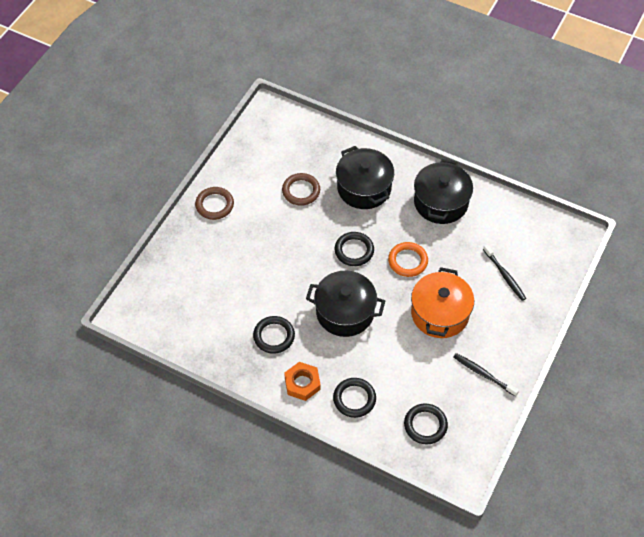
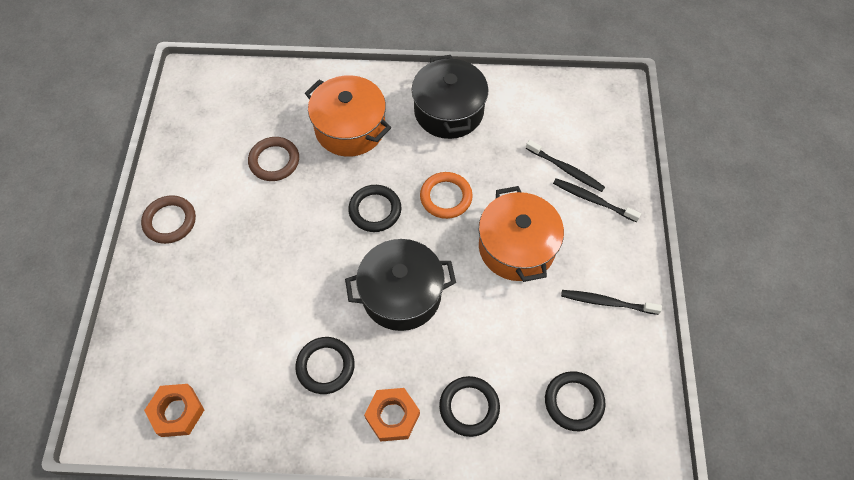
camera: 25 degrees left, 5 degrees up
(170, 325) = (177, 412): none -> orange nut
(364, 188) = (350, 128): black pot -> orange pot
(512, 304) = (592, 200): none -> black toothbrush

